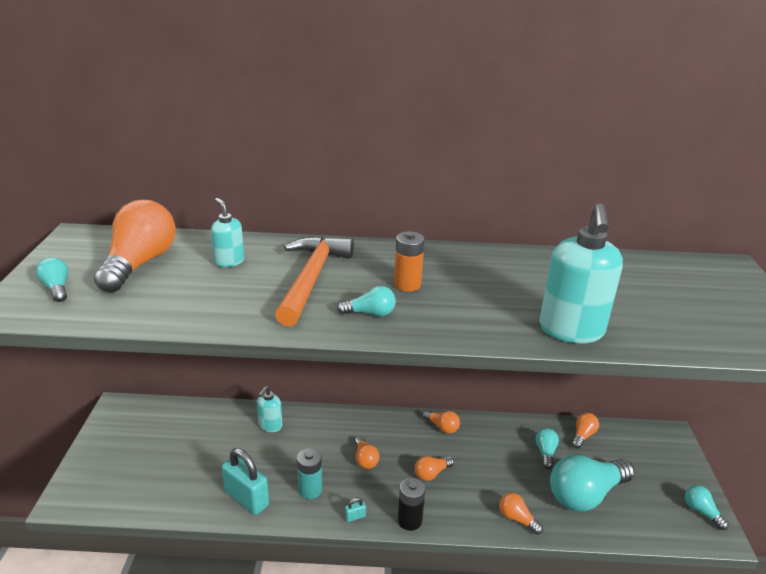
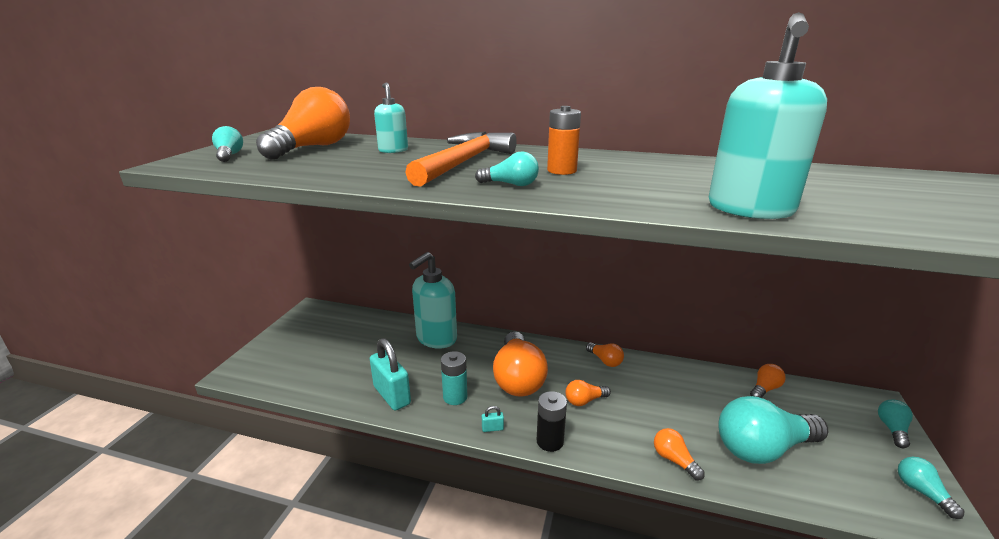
camera: 15 degrees right, 5 degrees down
(270, 426) = (436, 338): turquoise soap dispenser -> turquoise soap dispenser, size x1.88
(365, 459) = (518, 378): orange light bulb -> orange light bulb, size x2.17
(545, 453) = (717, 399): turquoise light bulb -> turquoise light bulb (892, 429)

